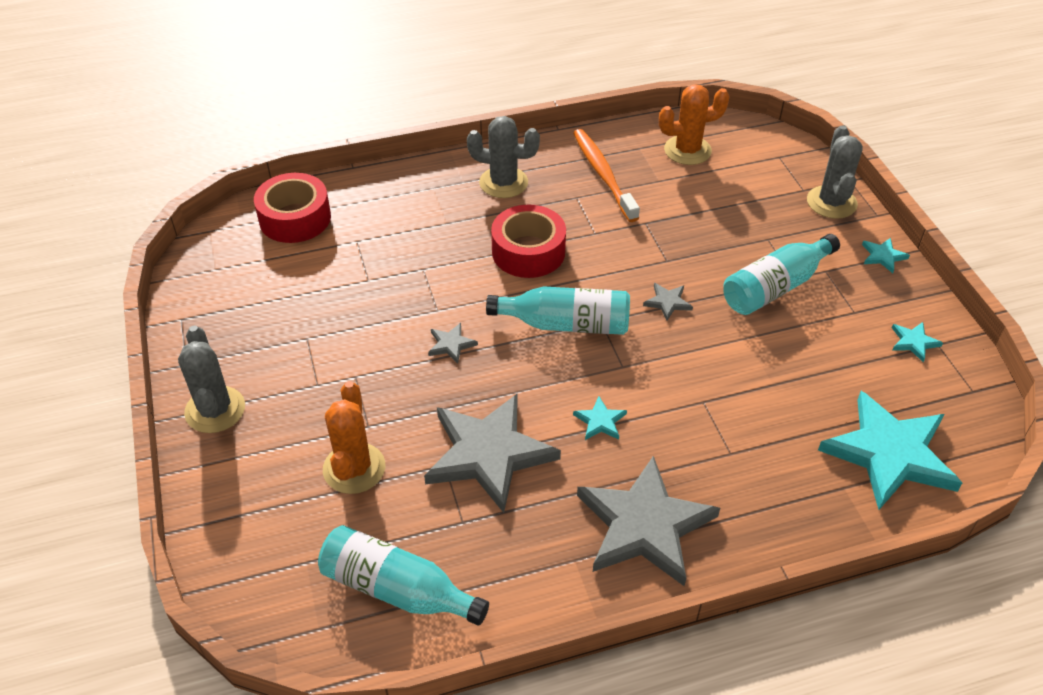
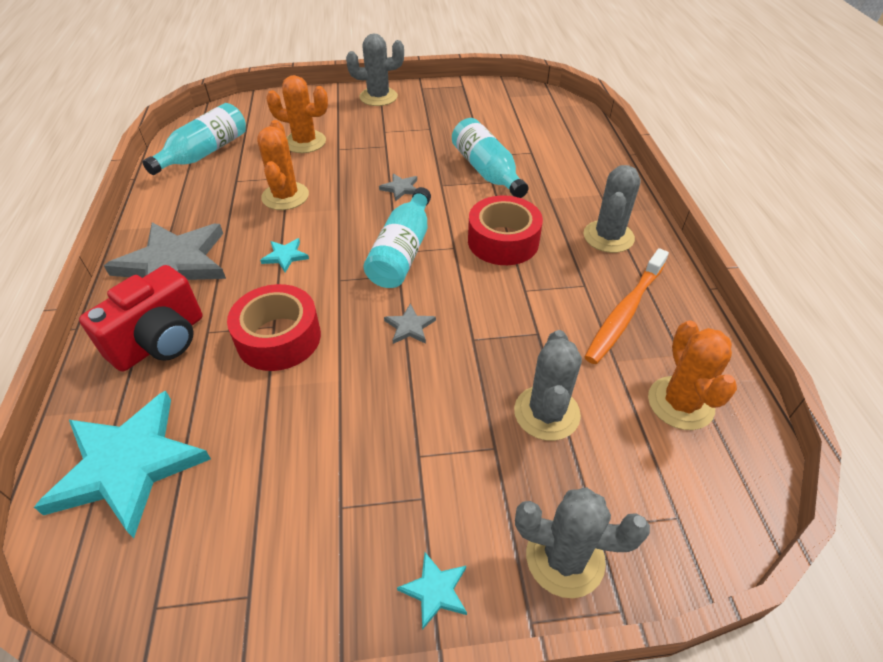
camera: 100 degrees right, 0 degrees up
(295, 218) = (561, 126): red tape -> red tape (279, 338)
(488, 454) = (285, 196): grey star -> orange cactus
(603, 174) = (624, 312): orange toothbrush -> orange toothbrush turned 135 degrees clockwise
(725, 214) = (546, 413): none -> grey cactus
(758, 488) = (160, 341): none -> red camera
(775, 287) = (406, 430): turquoise bottle -> turquoise bottle (486, 171)
(914, 342) = (264, 563): turquoise star -> none

